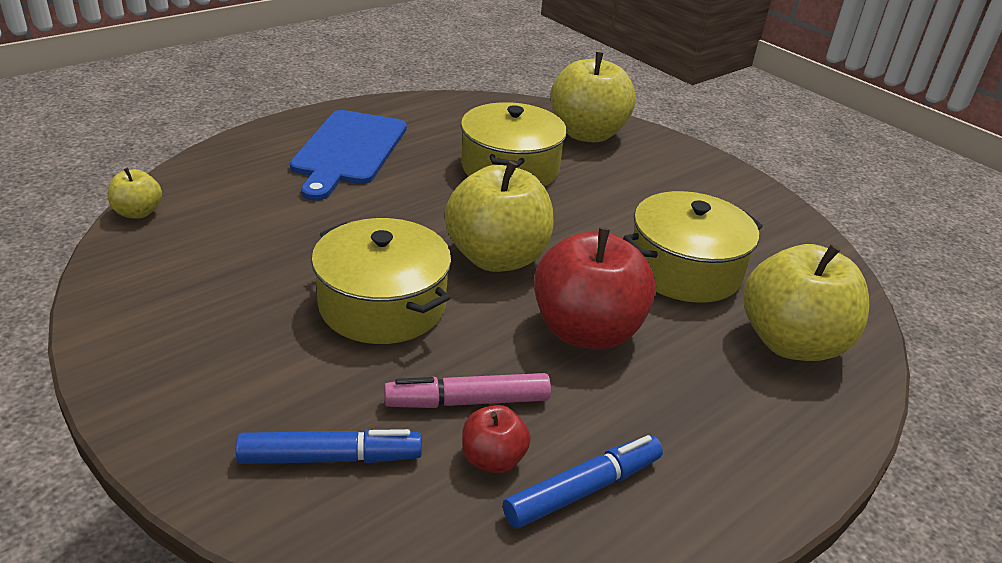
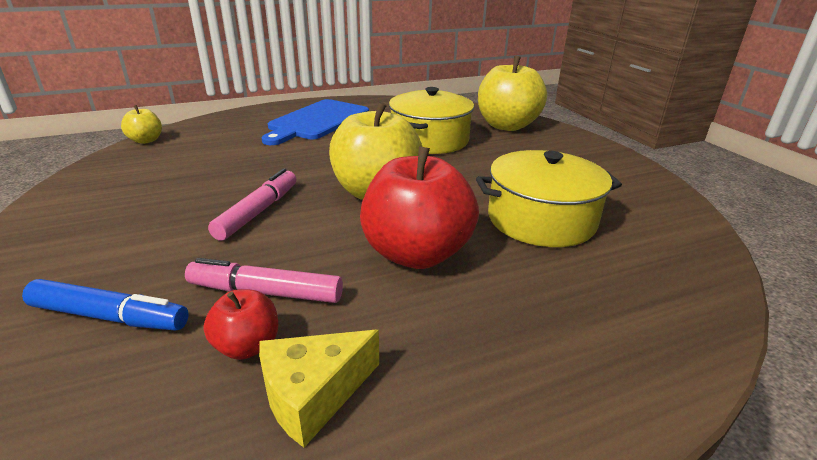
camera: 20 degrees right, 5 degrees down
(382, 305) = (258, 212): yellow pot -> pink marker
(583, 489) = (313, 395): blue marker -> yellow cheese
(791, 343) = (626, 294): yellow apple -> none

